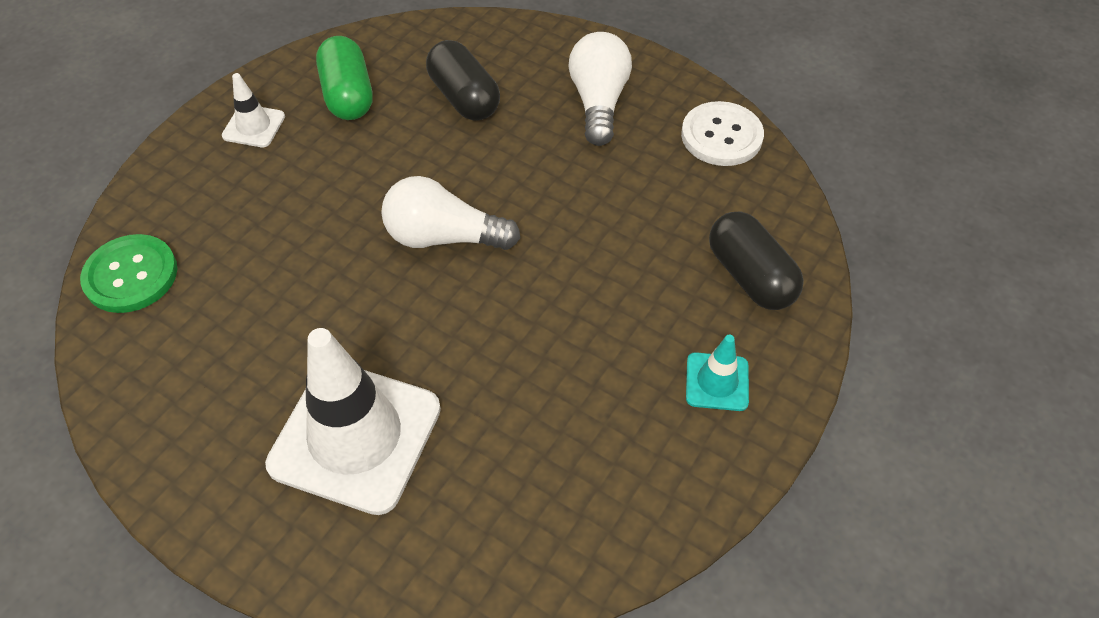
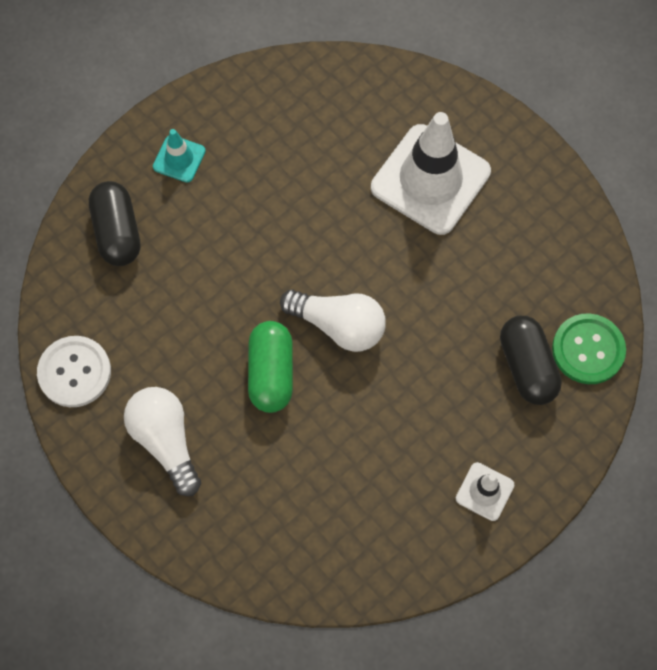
camera: 165 degrees left, 15 degrees up
(348, 95) = (394, 510): green capsule -> green capsule (271, 373)
(464, 98) = (286, 478): black capsule -> black capsule (527, 366)
(598, 102) = (165, 441): white light bulb -> white light bulb turned 135 degrees clockwise

